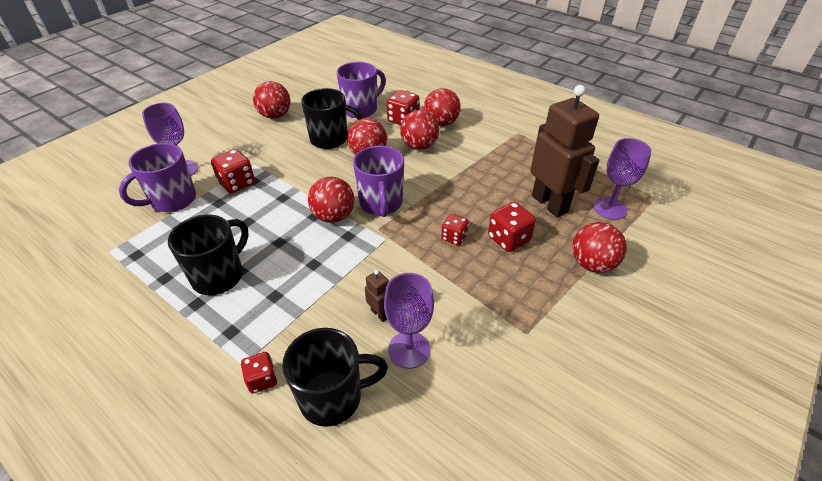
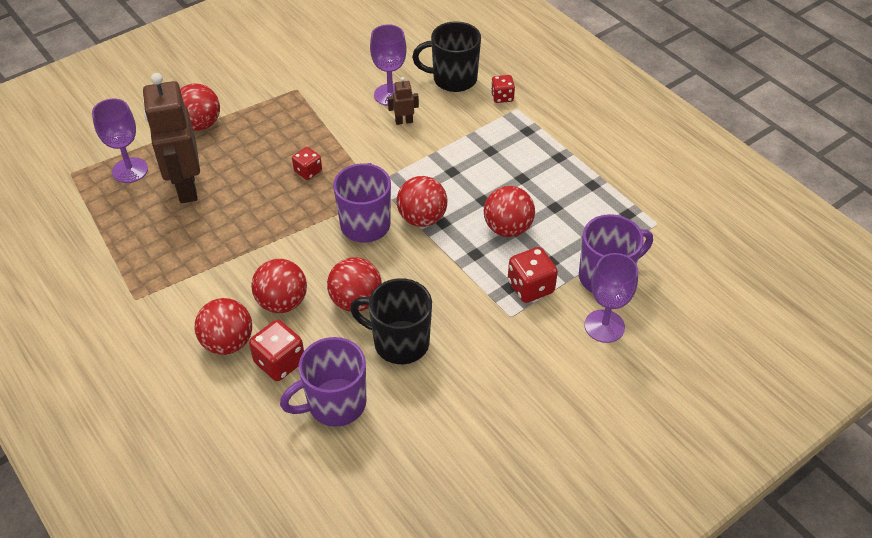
camera: 165 degrees left, 5 degrees up
(219, 276) = (541, 178): black mug -> none
(275, 116) = (476, 418): red ball -> red ball (507, 228)
(380, 314) = (404, 121): brown robot -> brown robot turned 105 degrees clockwise
(508, 239) = (257, 159): red dice -> none

